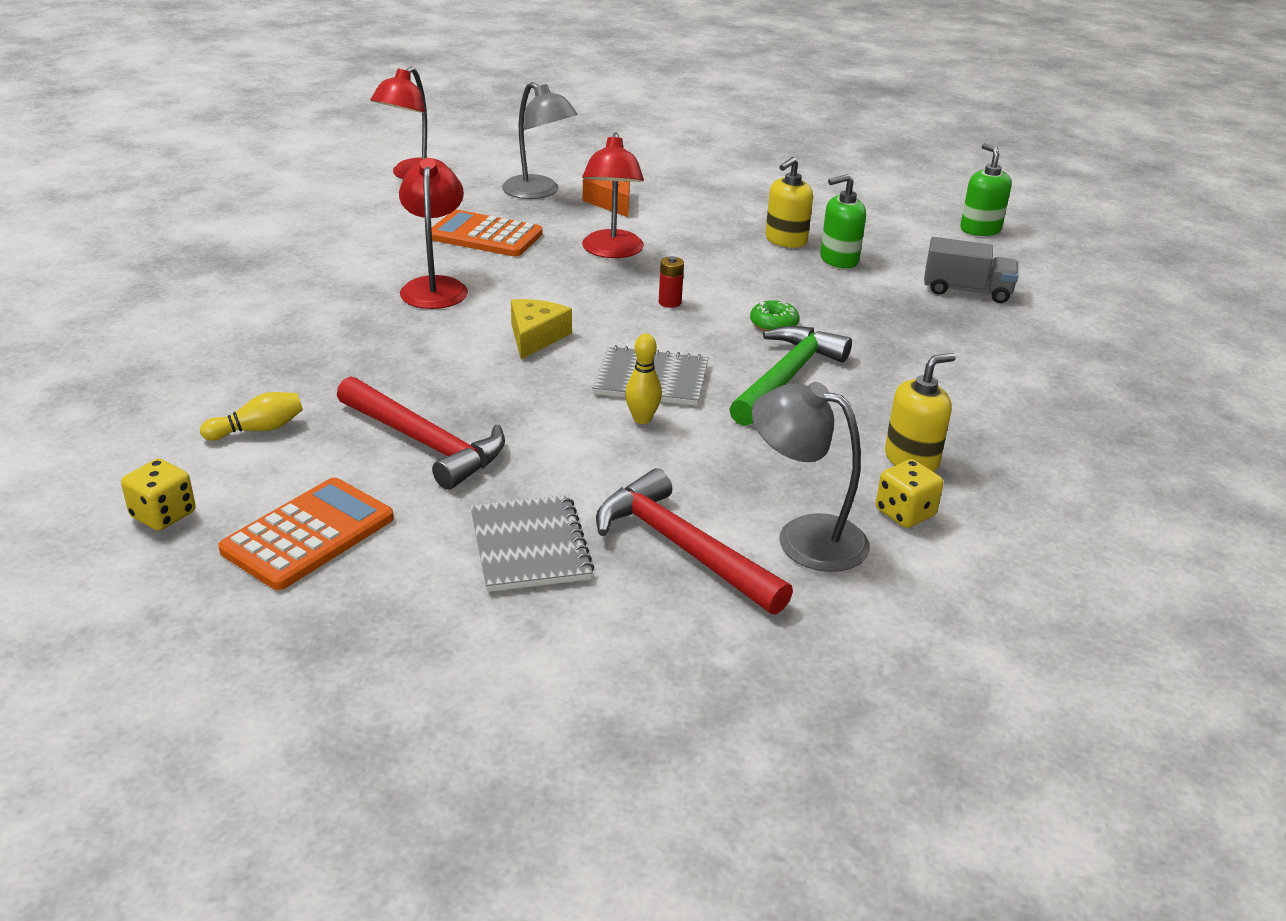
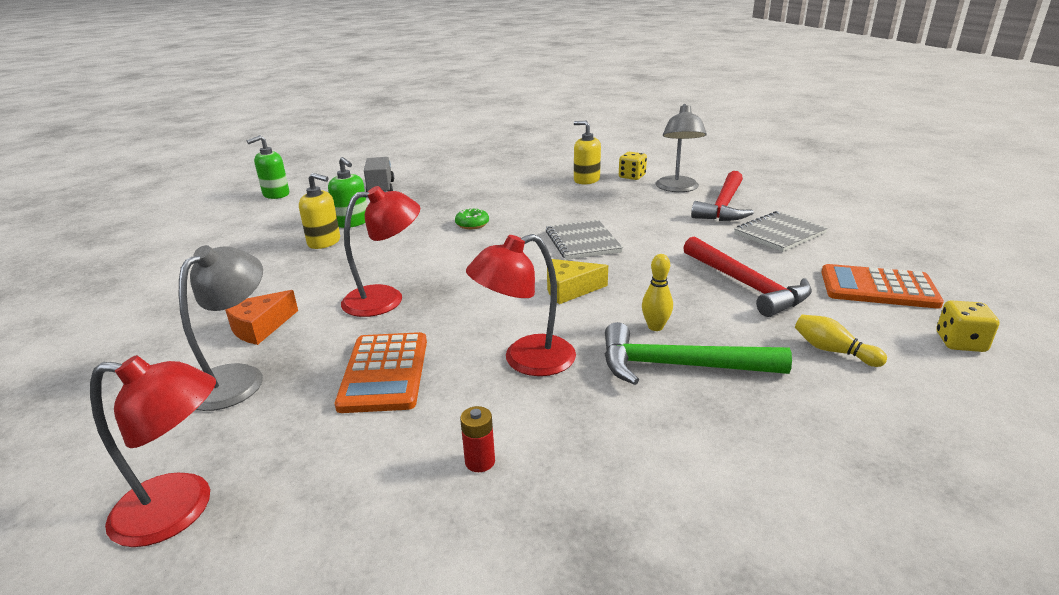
camera: 110 degrees left, 5 degrees down
(425, 443) = (746, 285): red hammer -> red hammer turned 135 degrees clockwise
(642, 419) = (630, 235): yellow bowling pin -> yellow bowling pin (655, 327)
(670, 302) = (467, 258): red battery -> red battery (480, 461)
(786, 377) = (537, 212): green hammer -> green hammer (679, 366)

